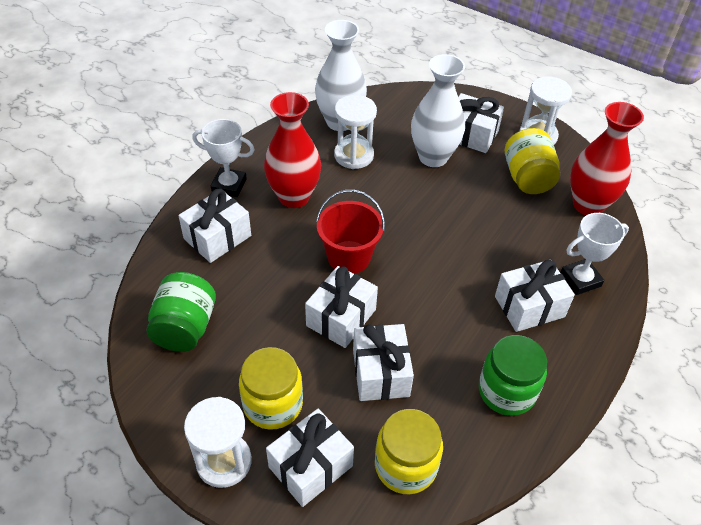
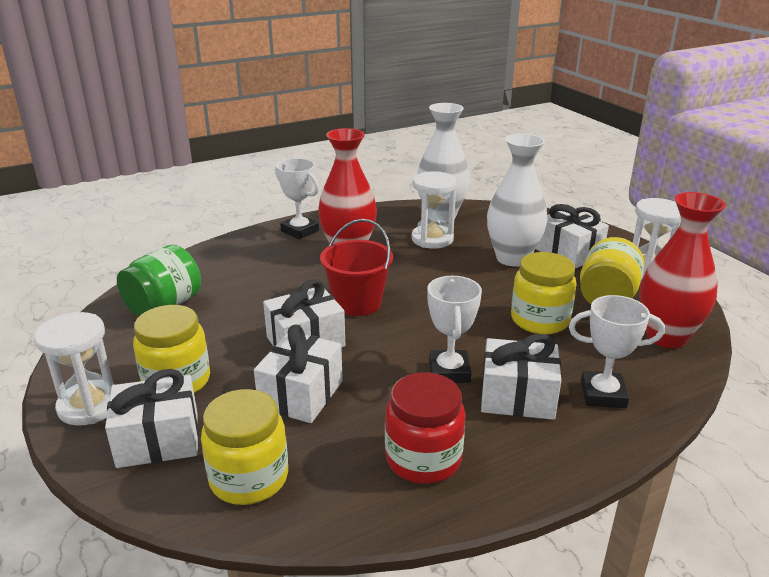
camera: 30 degrees right, 20 degrees down
(217, 237) = (255, 258): white gift -> none
(468, 302) = (449, 371): none -> white trophy
(496, 221) = (540, 320): none -> yellow jar
(506, 391) = (423, 459): green jar -> red jar

